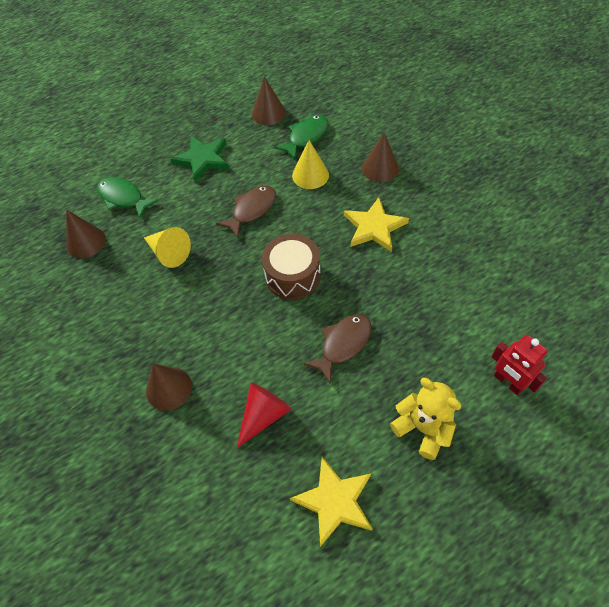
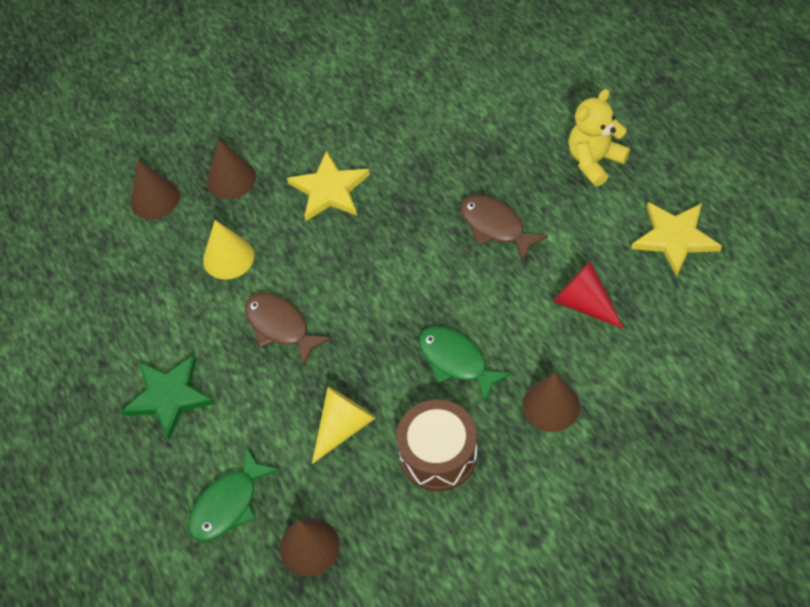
camera: 85 degrees left, 0 degrees up
(268, 113) = (90, 311): brown cone -> brown cone (155, 199)
(292, 276) = (395, 277): brown drum -> brown drum (438, 454)
(306, 137) = (153, 262): green fish -> green fish (456, 361)
(508, 382) = (543, 89): red robot -> none

